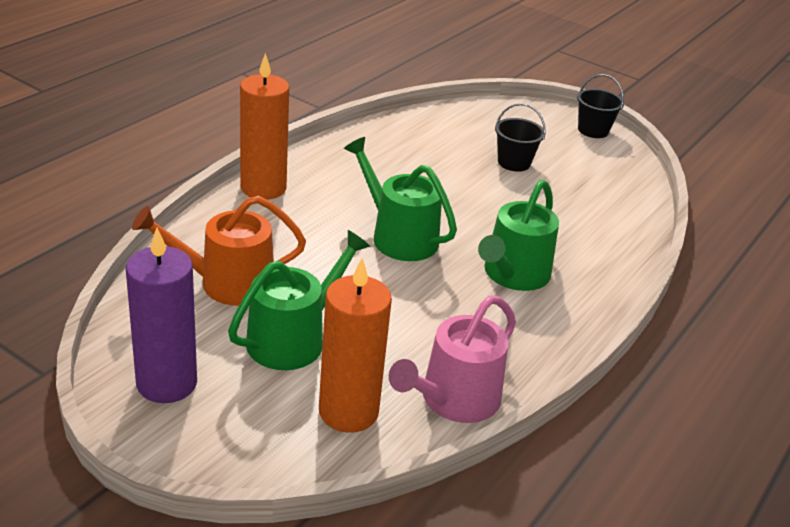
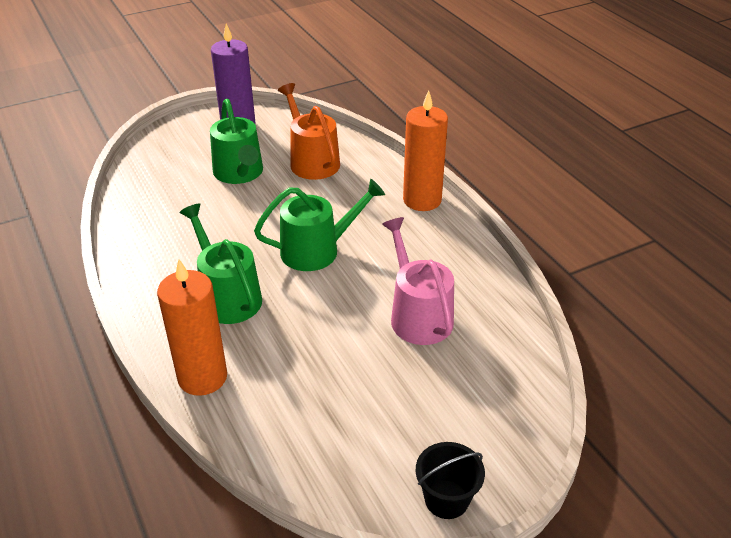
camera: 120 degrees right, 5 degrees up
(227, 283) = (312, 161): orange watering can -> orange watering can turned 45 degrees counterclockwise
(348, 411) = (163, 177): orange candle -> orange candle (202, 377)
(454, 400) = (134, 218): pink watering can -> pink watering can (418, 315)
(514, 162) = (399, 376): black bucket -> none

